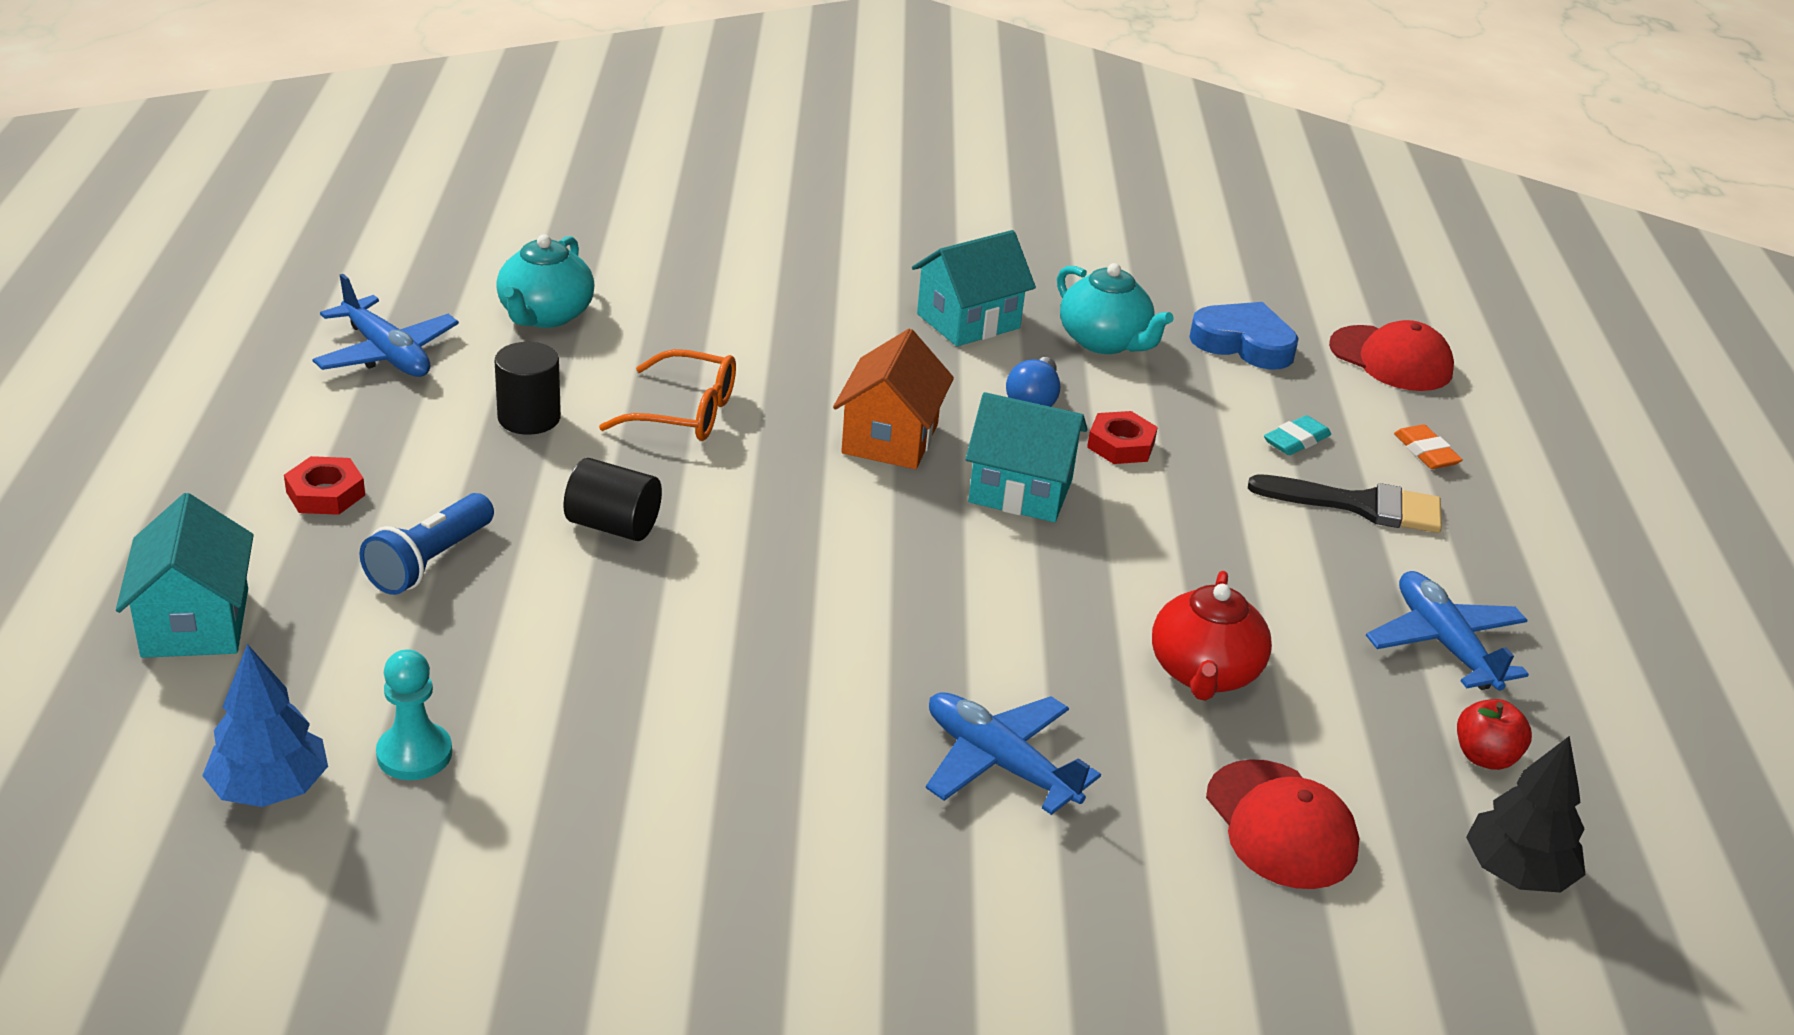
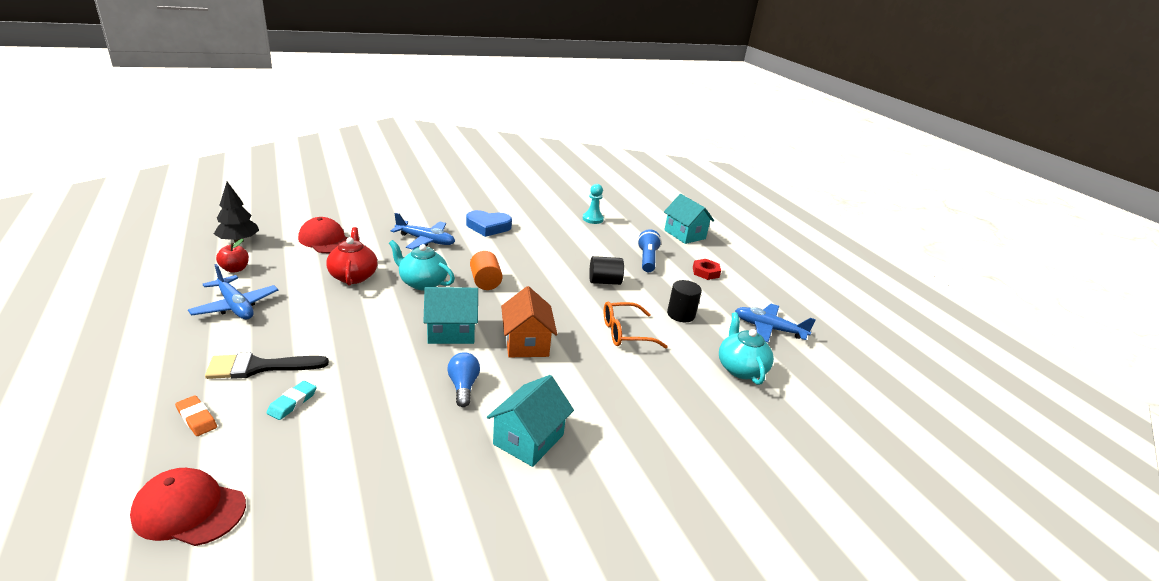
camera: 155 degrees right, 5 degrees down
(270, 789) = (617, 209): blue tree -> none
(899, 588) = (485, 282): none -> orange cylinder
(1104, 342) = (431, 451): turquoise teapot -> turquoise teapot (422, 283)
(1121, 445) = (405, 370): red nut -> none
(1244, 343) = (322, 485): blue heart -> blue heart (488, 227)

